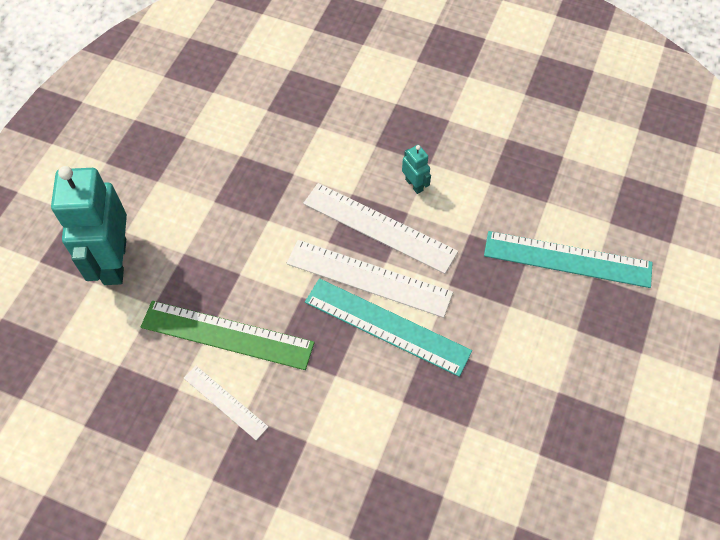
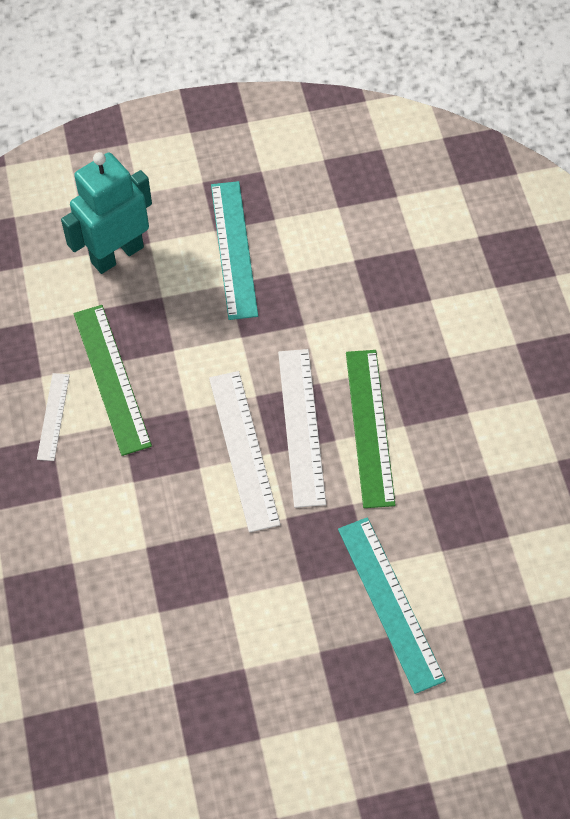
camera: 55 degrees right, 0 degrees up
(387, 326) = (207, 492): turquoise ruler -> turquoise ruler (234, 249)
(414, 185) = (369, 427): turquoise robot -> green ruler

